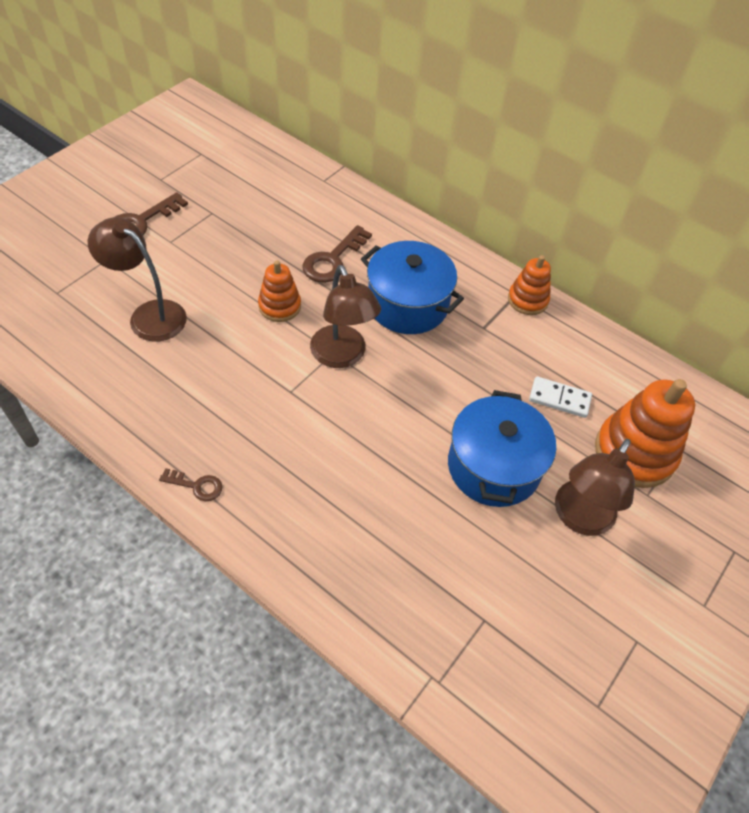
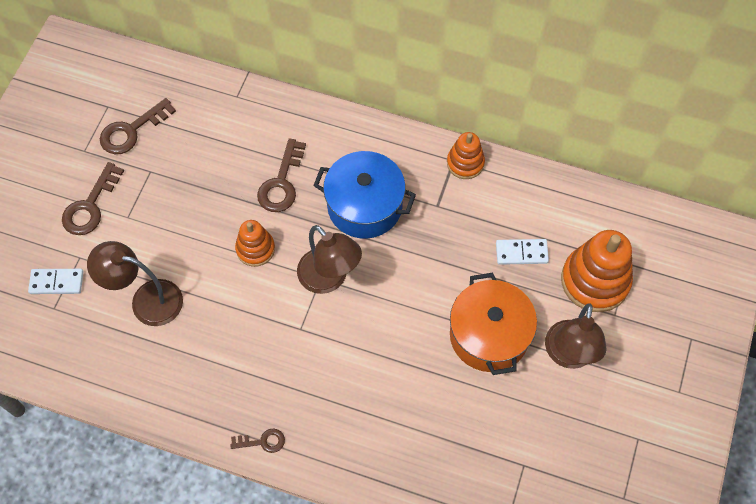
camera: 15 degrees left, 10 degrees up
(73, 272) = (57, 282): none -> white domino
(212, 177) = (132, 131): none -> brown key
(493, 466) = (489, 335): blue pot -> orange pot

